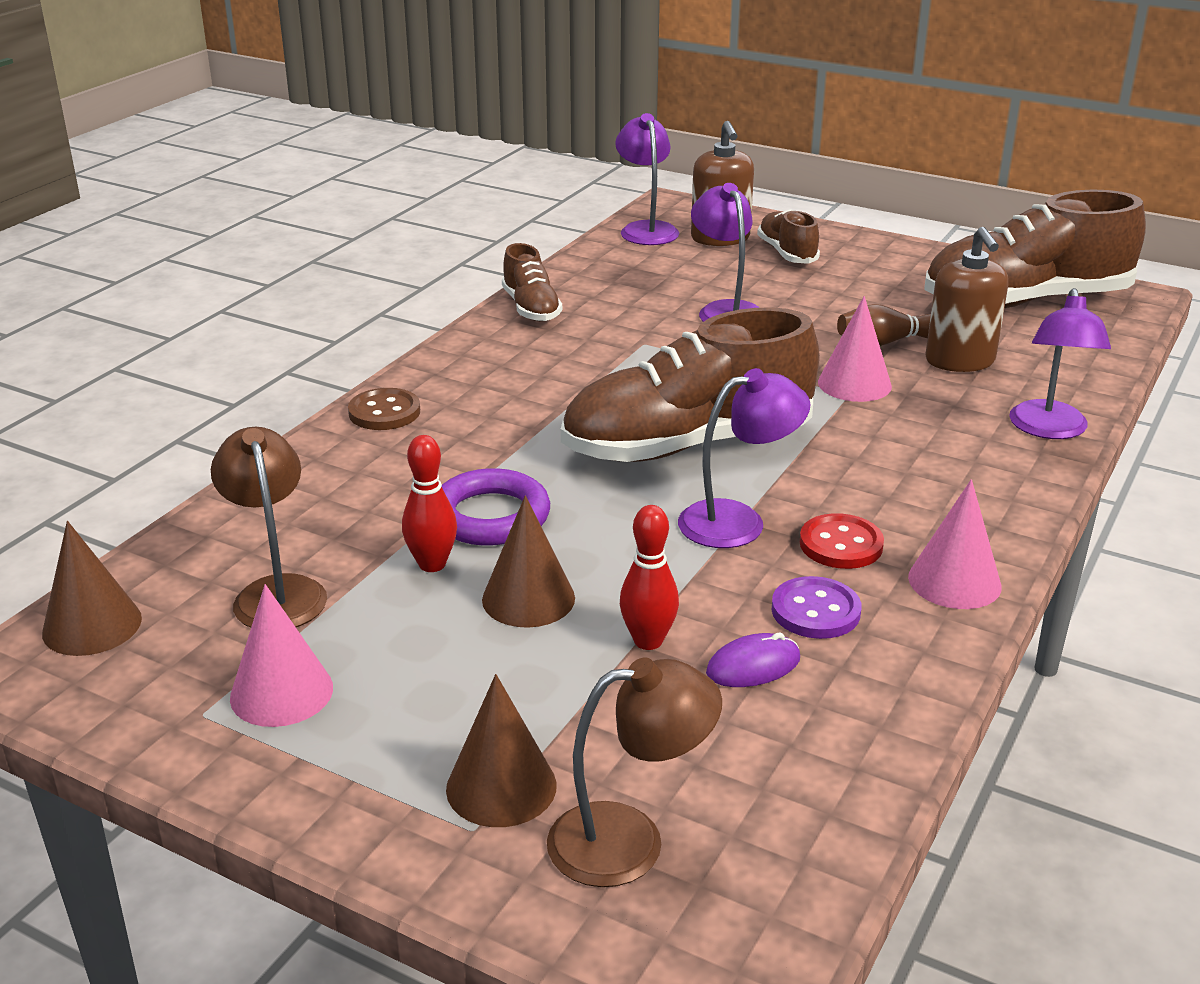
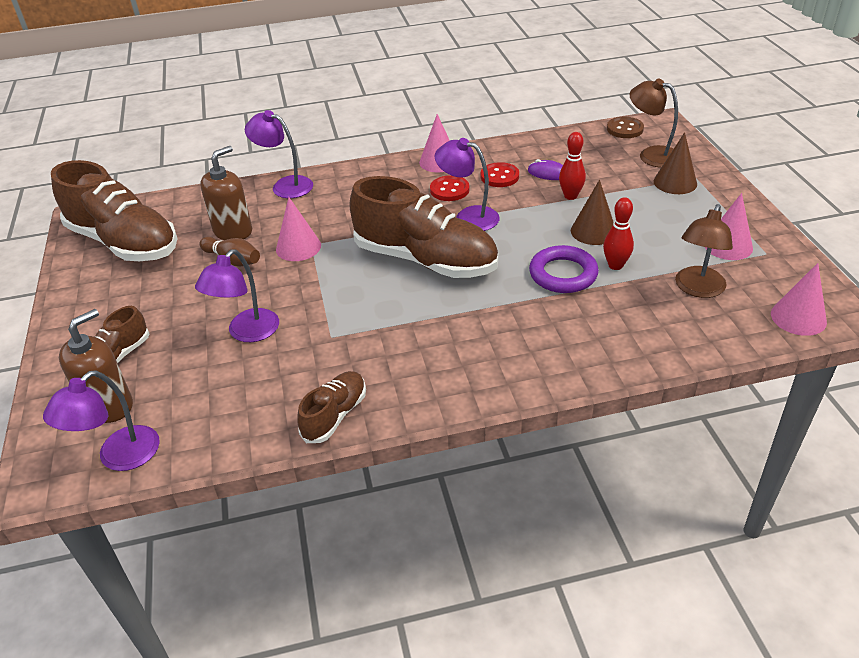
camera: 130 degrees left, 10 degrees up
(92, 625) = (798, 317): brown cone -> pink cone
(384, 412) = (538, 374): brown button -> brown button (625, 129)
(815, 611) = (499, 176): purple button -> red button
(1049, 430) = (285, 185): purple lamp -> purple lamp turned 120 degrees counterclockwise

